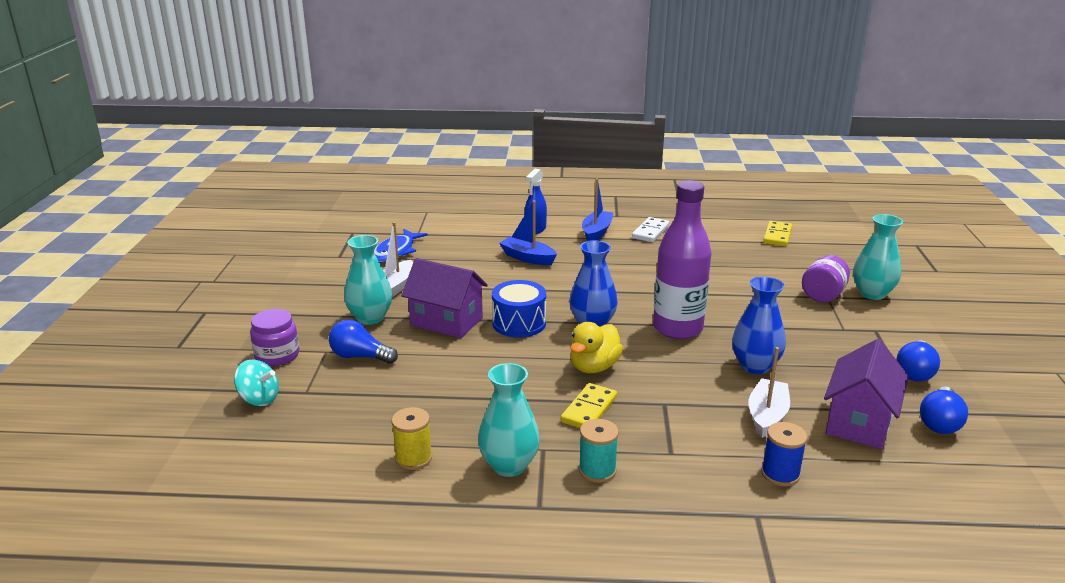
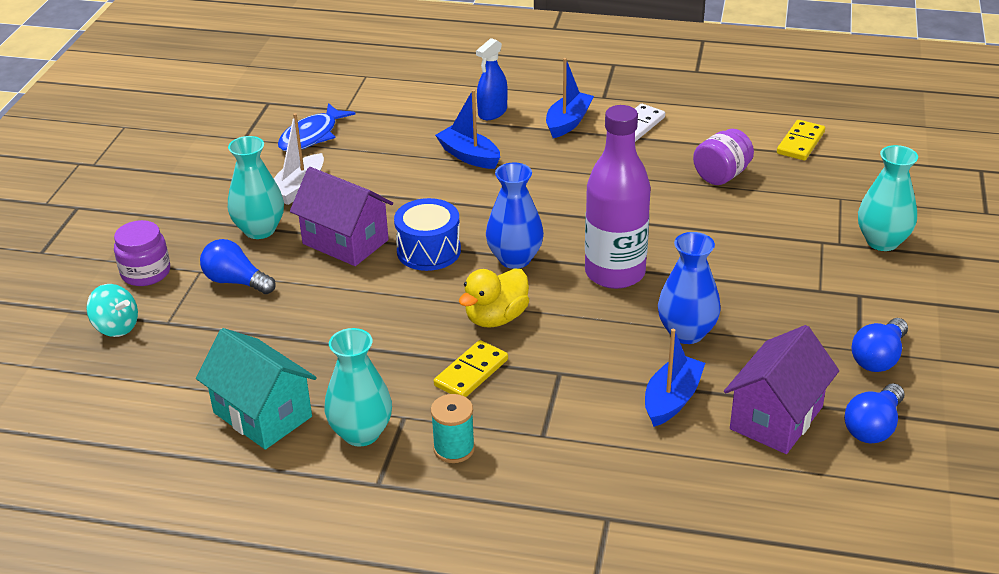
camera: 10 degrees right, 10 degrees up
(413, 458) = (262, 415): yellow spool -> turquoise house
(767, 416) = (672, 399): white boat -> blue boat
(780, 474) = (654, 473): blue spool -> none
(823, 295) = (817, 239): purple jar -> purple jar (721, 175)

